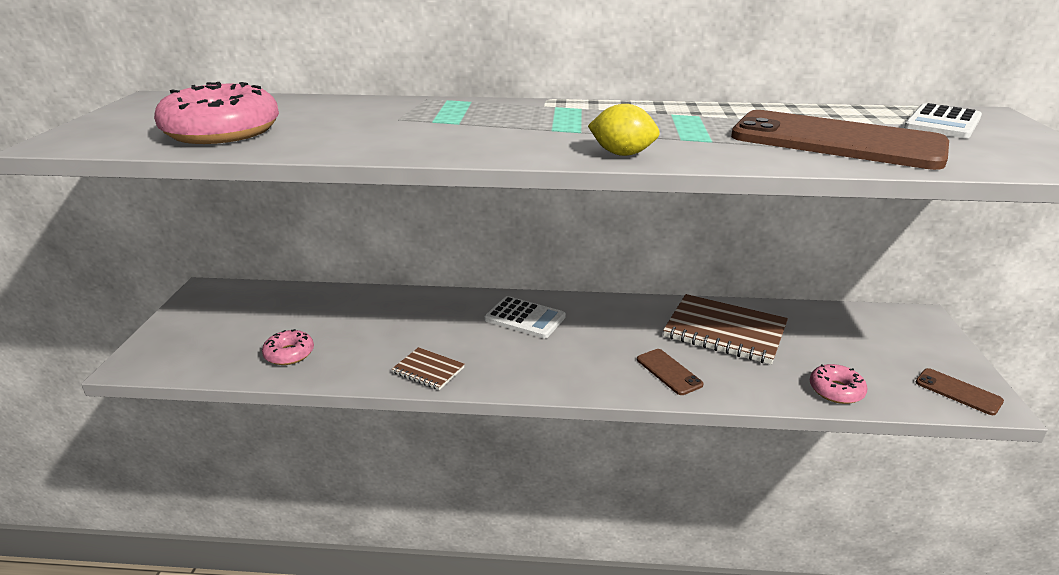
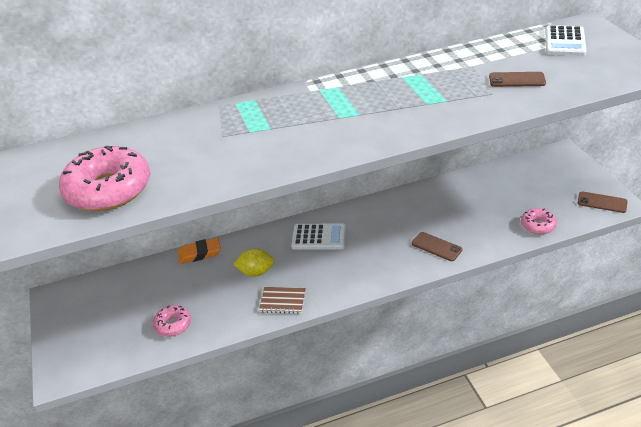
camera: 20 degrees left, 10 degrees up
(380, 295) = (199, 253): none -> orange eraser
(622, 154) = (403, 131): yellow lemon -> yellow lemon (256, 272)
(724, 332) = (453, 204): brown notebook -> none
(836, 141) = (517, 80): brown phone -> brown phone, size x0.42

